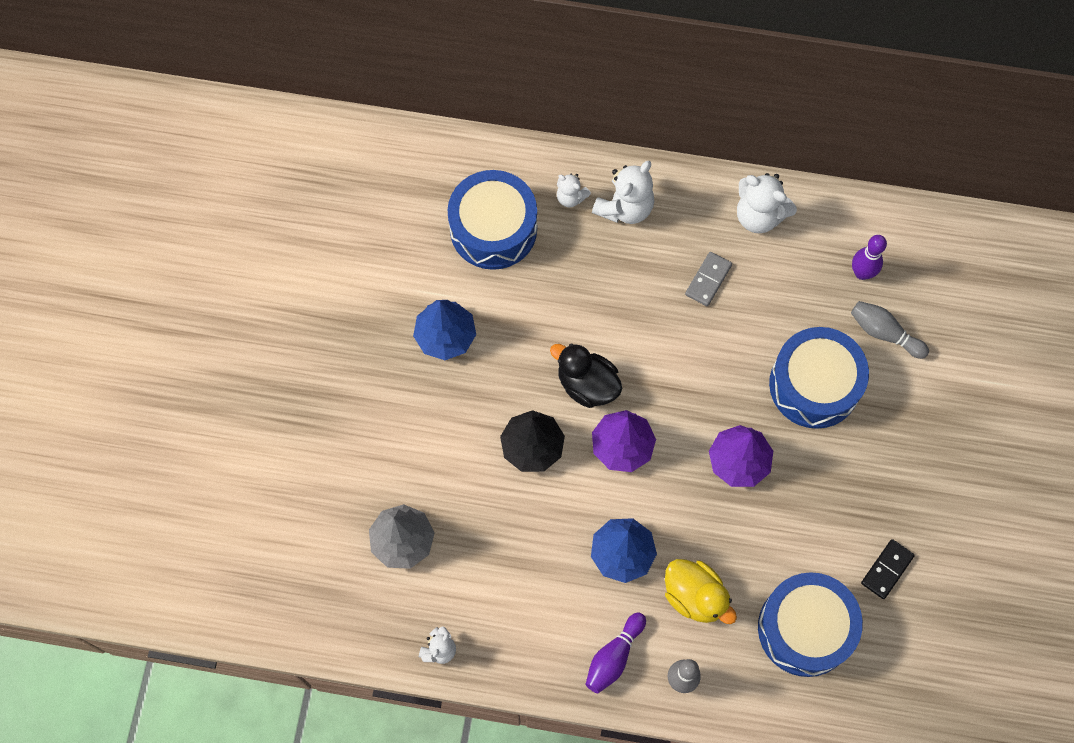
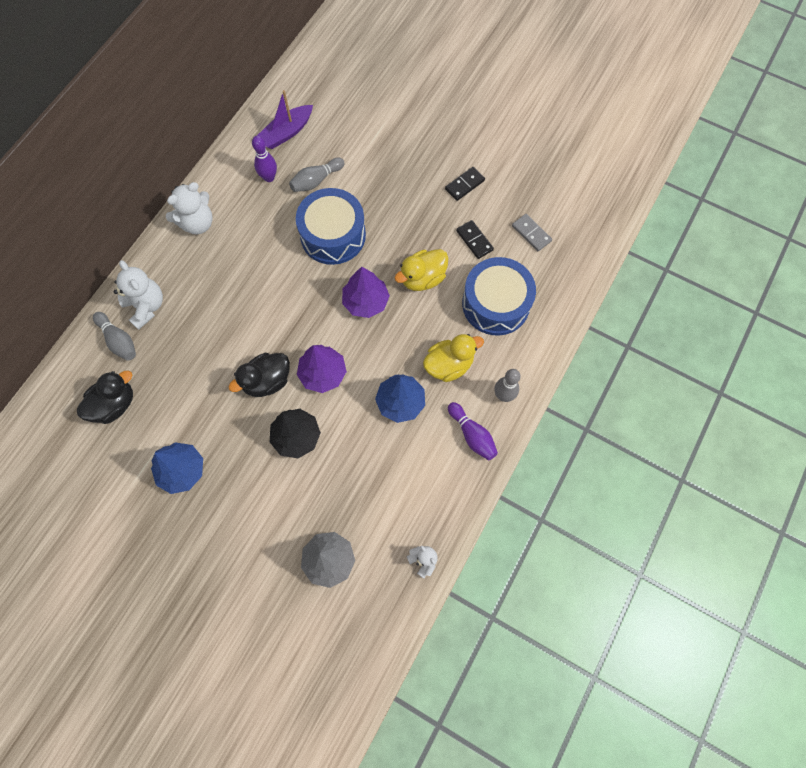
camera: 70 degrees left, 0 degrees up
(493, 229) = (114, 404): blue drum -> black duck
(571, 197) = (119, 340): white teddy bear -> grey bowling pin
(708, 280) = (228, 272): grey domino -> grey domino (531, 233)
(801, 521) = (422, 278): none -> yellow duck
(939, 267) = (287, 132): none -> purple boat
(967, 528) = (465, 185): none -> black domino

